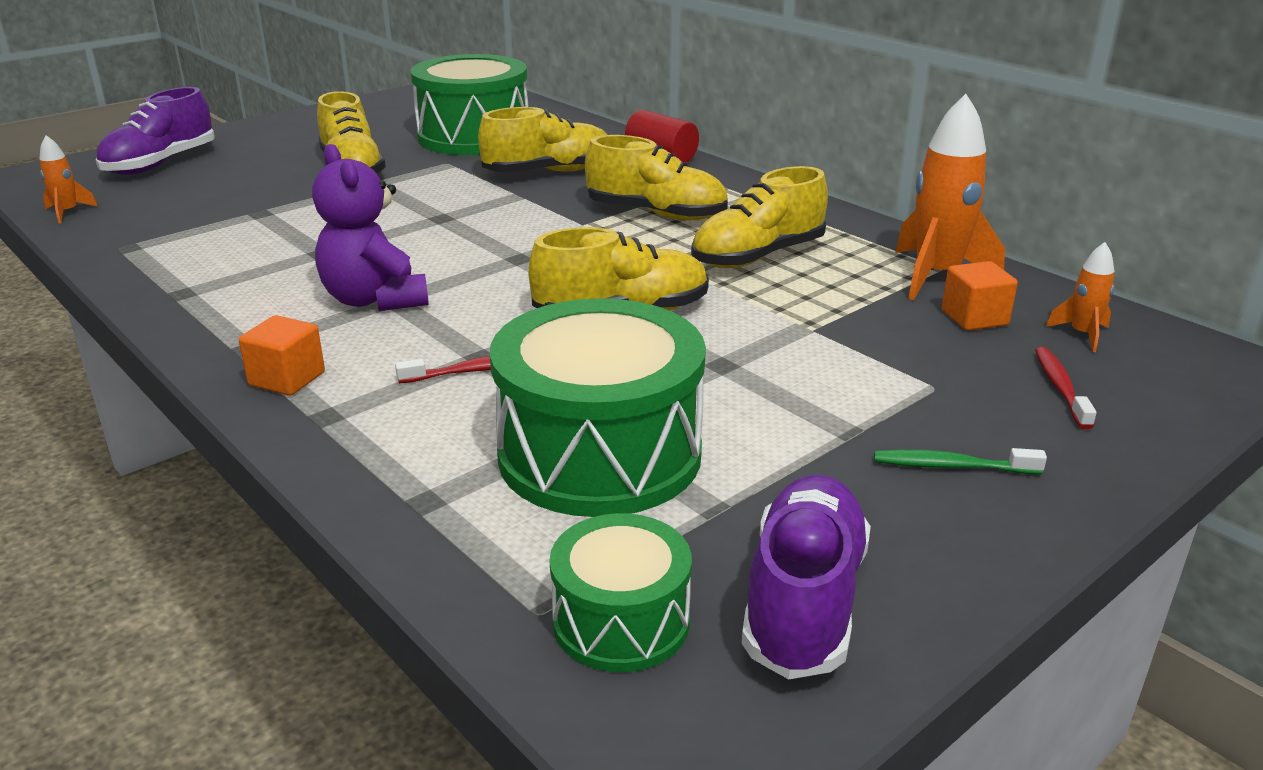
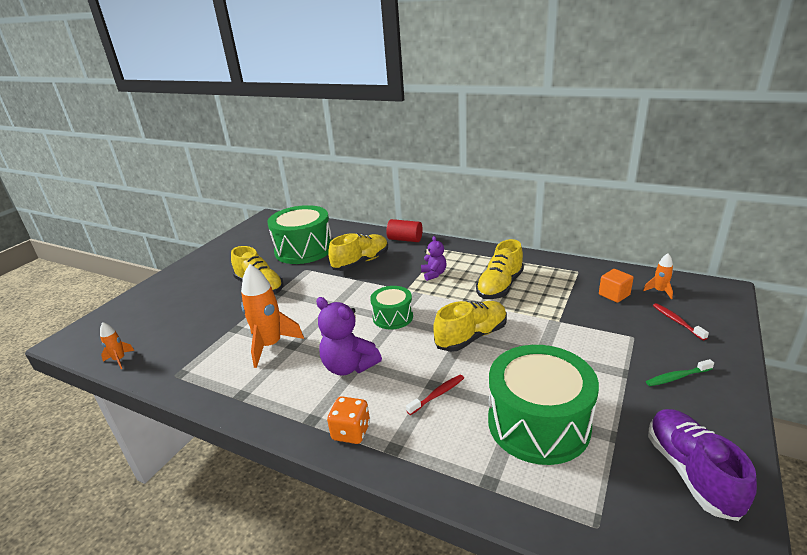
camera: 20 degrees left, 0 degrees up
(161, 164) = (145, 310): purple shoe -> none
(287, 379) = (351, 432): orange cube -> orange dice
(621, 621) = (634, 516): green drum -> green drum (393, 317)
(656, 214) = (434, 274): yellow shoe -> purple teddy bear
(936, 276) = (579, 276): orange rocket -> orange rocket (270, 345)

